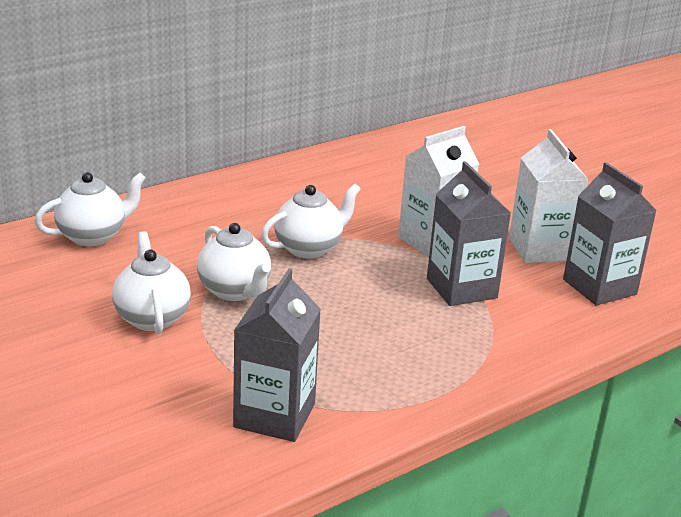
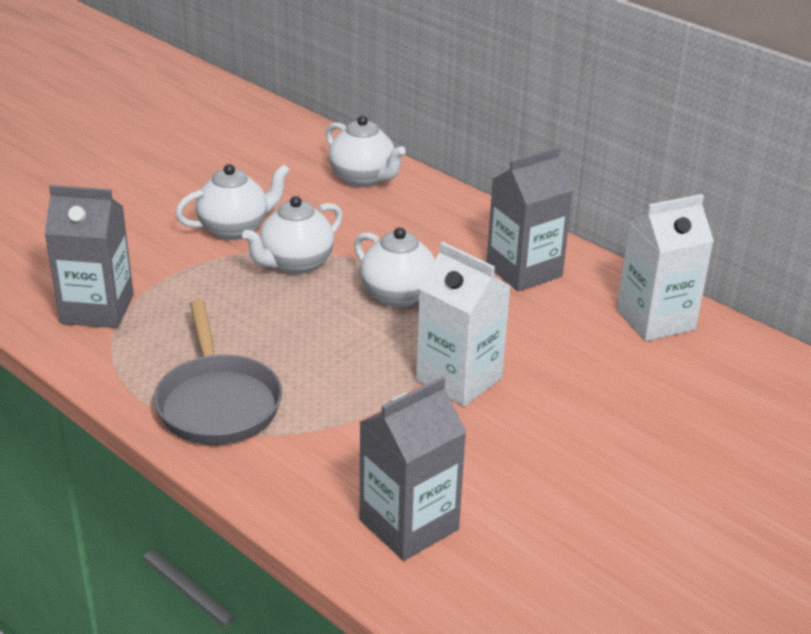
camera: 80 degrees right, 5 degrees up
(447, 354) = (217, 402): none -> grey pan
(461, 288) = (358, 406): grey carton -> grey carton (524, 271)
(540, 249) = (484, 469): white carton -> white carton (655, 319)

